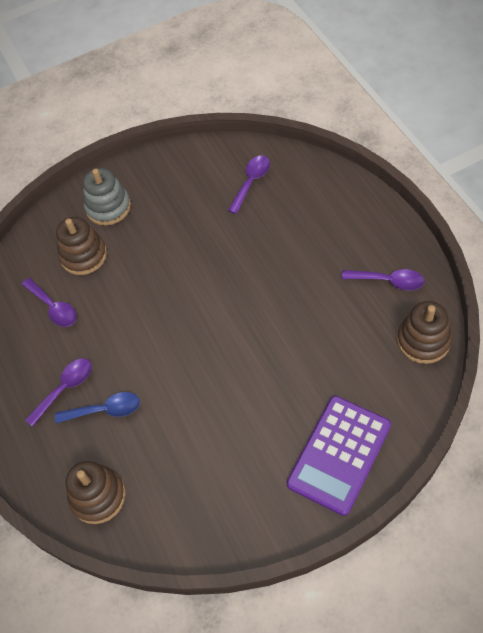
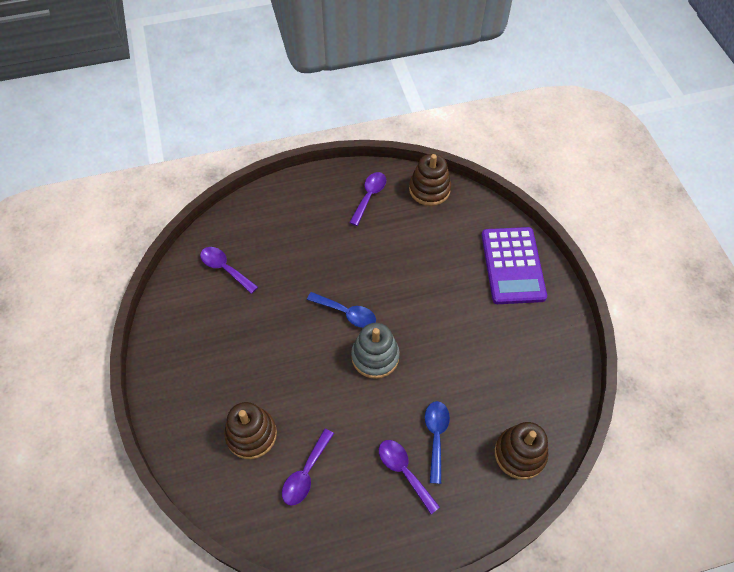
camera: 85 degrees left, 0 degrees up
(53, 307) = (306, 473): purple spoon -> purple spoon turned 150 degrees clockwise
(108, 207) = (198, 401): grey stacking toy -> grey stacking toy (375, 357)
(227, 297) = (346, 313): none -> blue spoon
(339, 454) = (513, 266): purple calculator -> purple calculator turned 45 degrees clockwise

